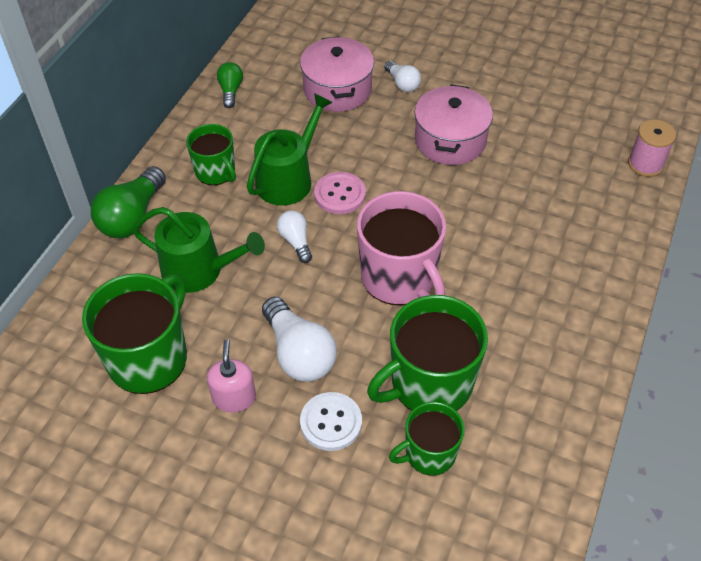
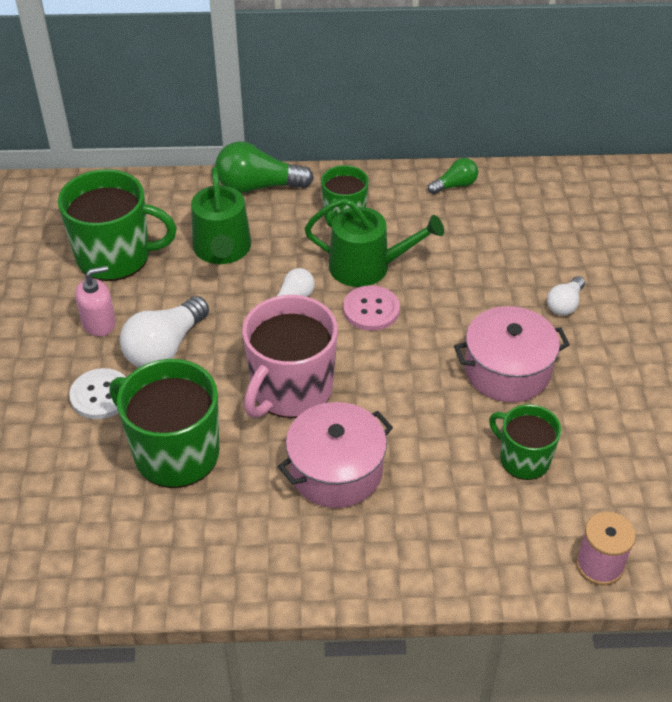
camera: 65 degrees right, 5 degrees down
(337, 89) = (516, 258): pink pot -> pink pot (336, 470)
(429, 453) = (96, 476): green mug -> green mug (523, 459)

